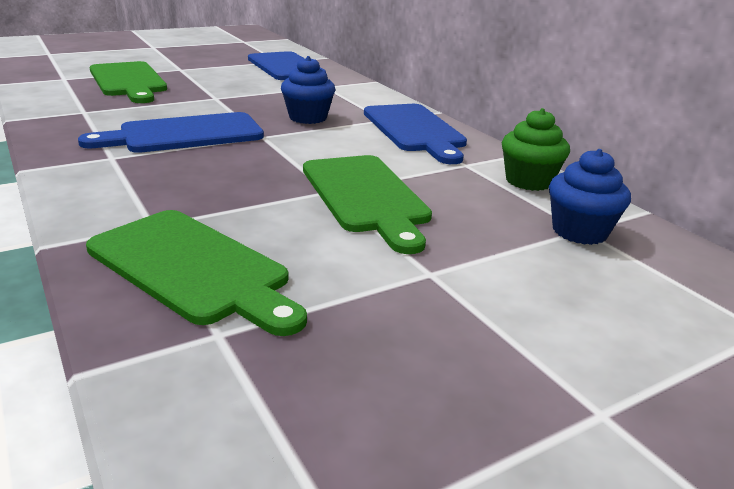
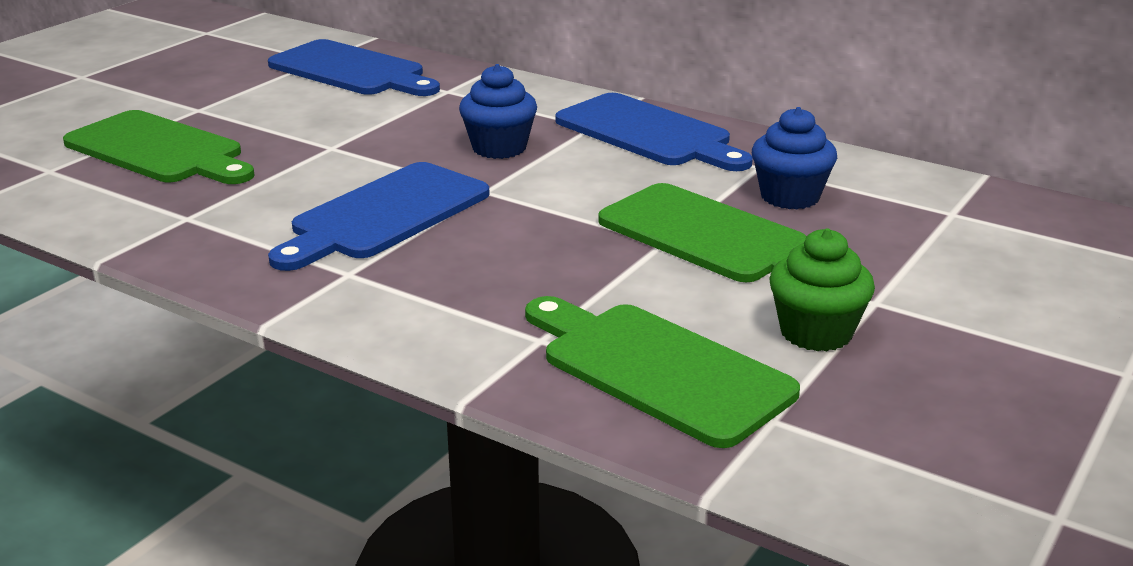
camera: 25 degrees left, 0 degrees up
(193, 268) = (657, 369): green cutting board -> green cutting board turned 150 degrees counterclockwise
(528, 181) = (845, 170): green cupcake -> green cupcake (816, 333)
(579, 231) = (951, 216): blue cupcake -> blue cupcake (790, 197)

